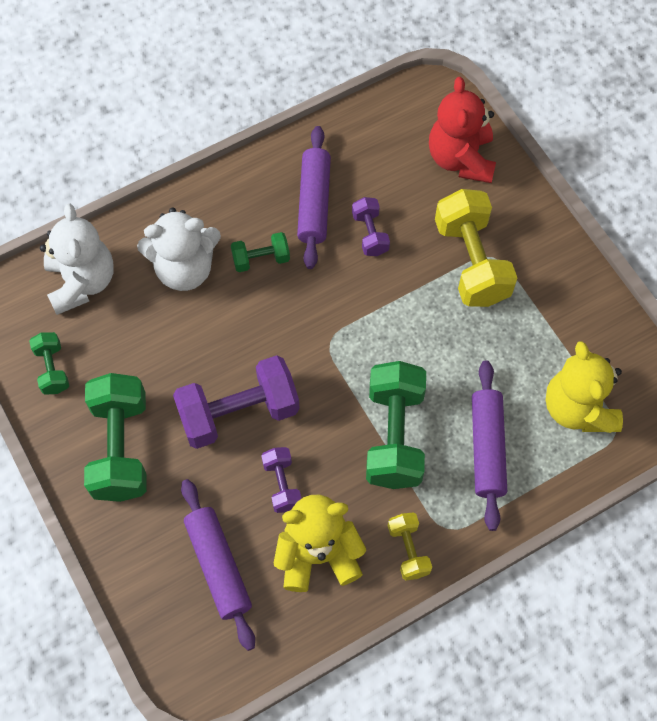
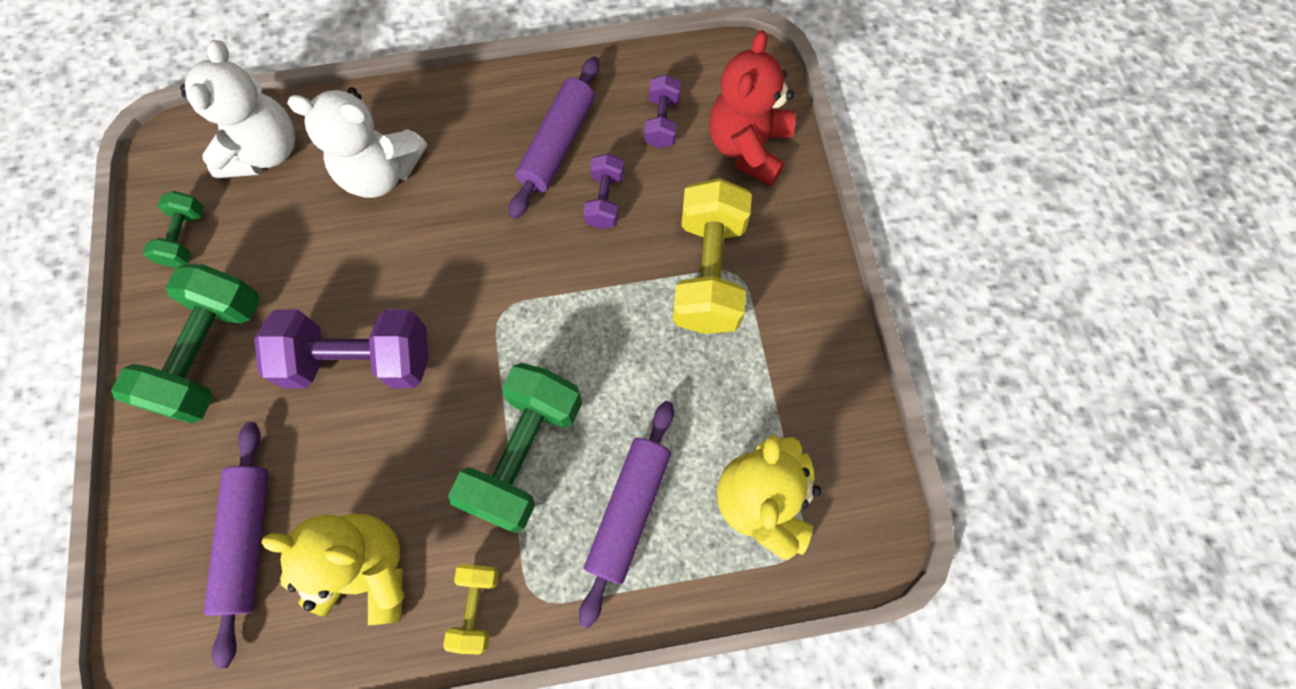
camera: 20 degrees right, 5 degrees up
(261, 259) = (469, 189): green dumbbell -> none
(282, 484) = (367, 466): purple dumbbell -> purple dumbbell (662, 122)

